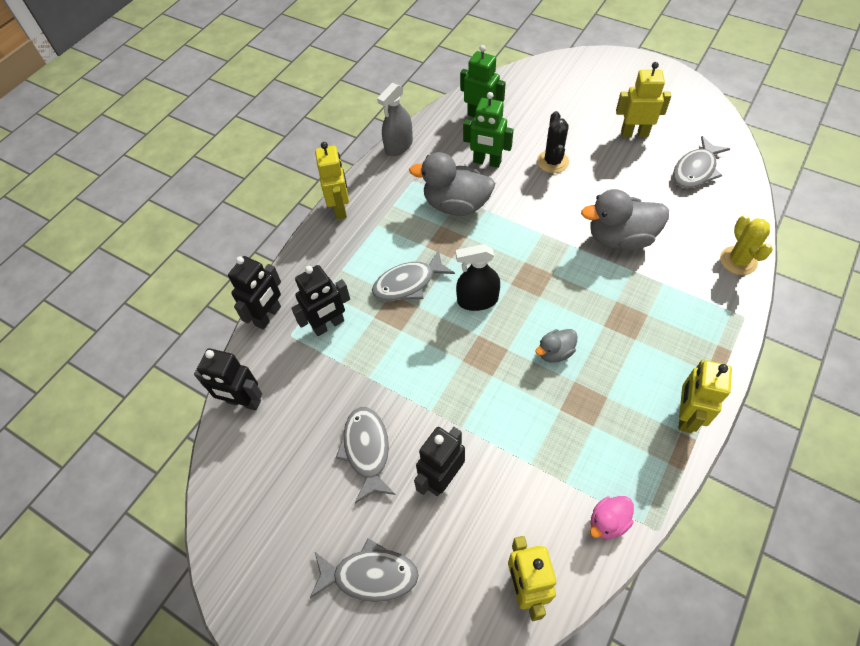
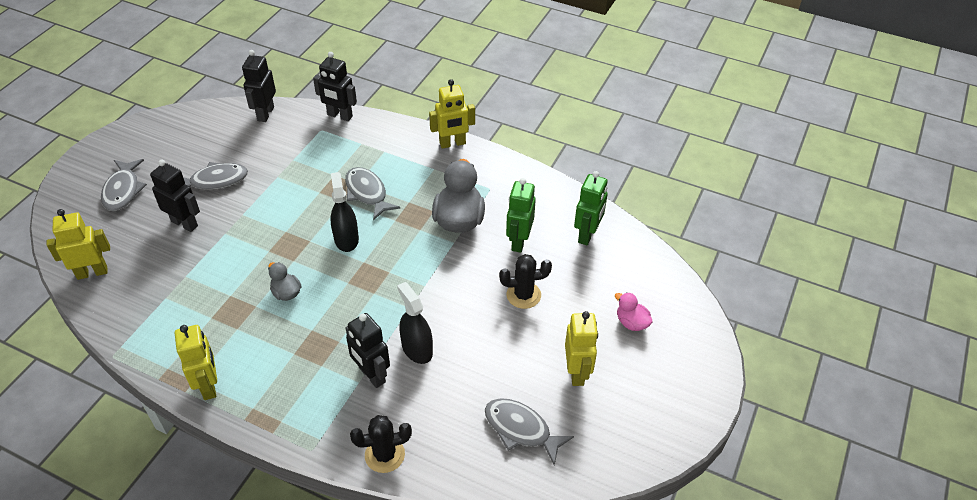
camera: 80 degrees right, 10 degrees down
(328, 325) = (328, 149): black robot -> black robot (371, 375)
(398, 146) = (535, 175): grey spray bottle -> none
(608, 522) = (127, 323): pink duck -> pink duck (631, 323)
(620, 238) = (417, 349): grey duck -> black spray bottle
(685, 416) = (209, 385): yellow robot -> yellow robot turned 60 degrees clockwise
(738, 261) = (384, 455): yellow cactus -> black cactus

